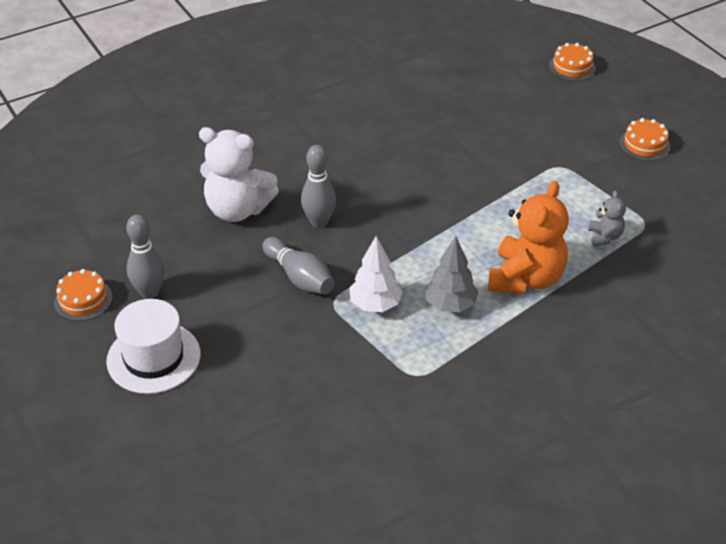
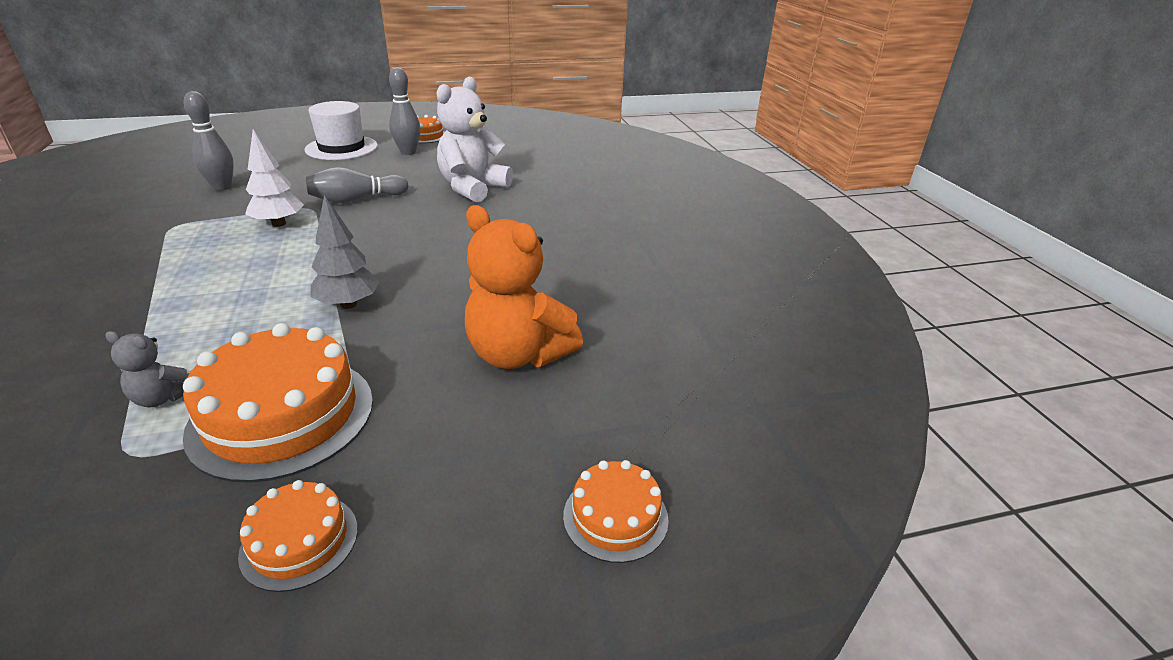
camera: 105 degrees right, 10 degrees down
(319, 222) = (419, 217): grey bowling pin -> grey bowling pin (222, 187)
(450, 305) = (224, 258): grey tree -> grey tree (348, 304)
(525, 278) = (190, 310): orange teddy bear -> orange teddy bear (518, 354)
(585, 184) = (282, 415): none -> orange cake

